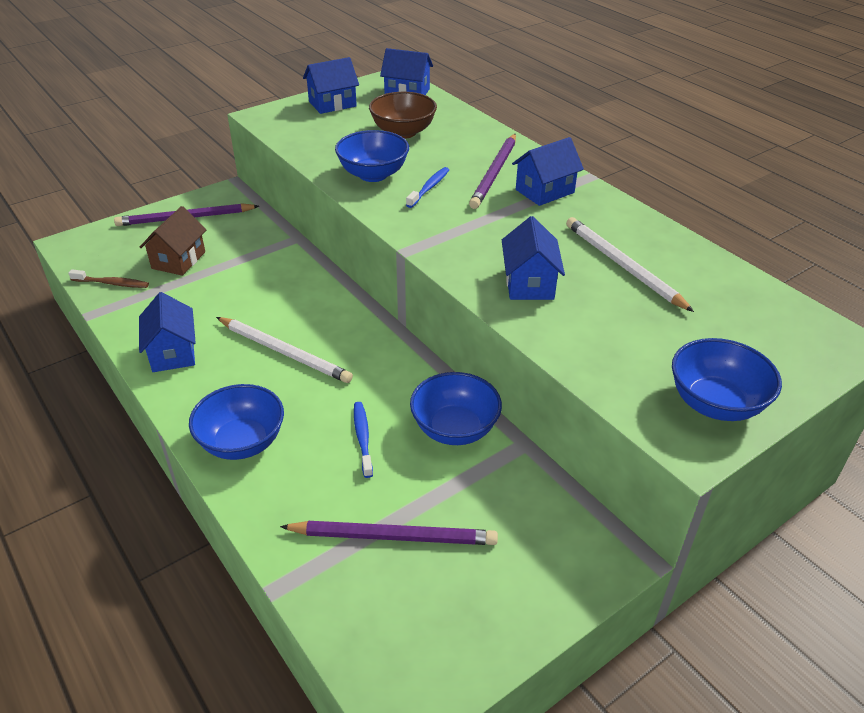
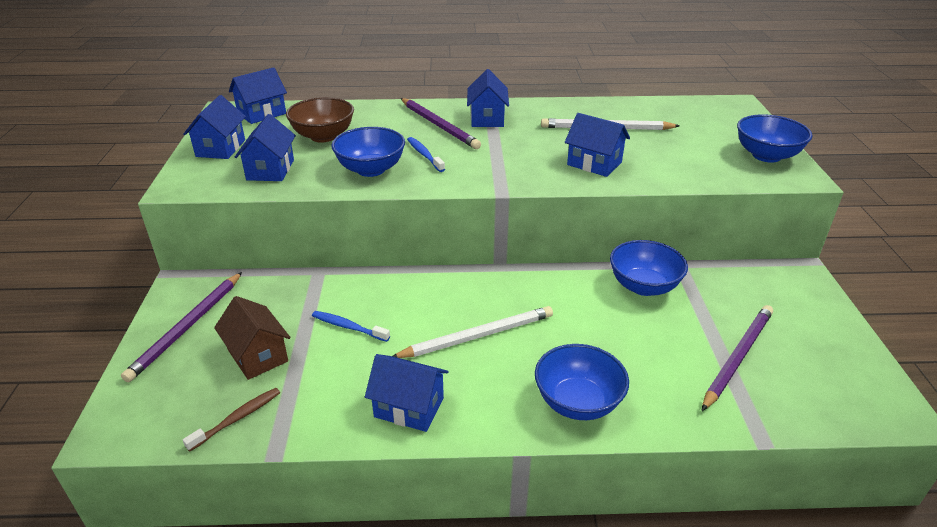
camera: 55 degrees left, 5 degrees down
(323, 136) = (270, 170): none -> blue house
(363, 438) = (622, 333): blue toothbrush -> blue toothbrush (348, 327)

